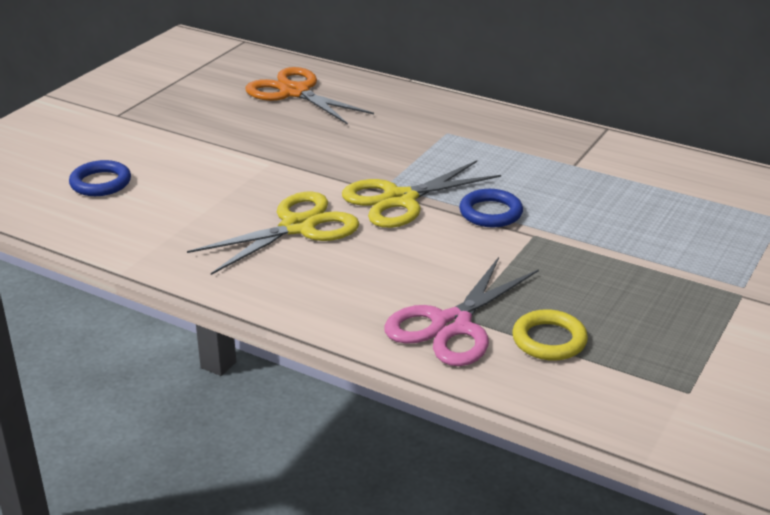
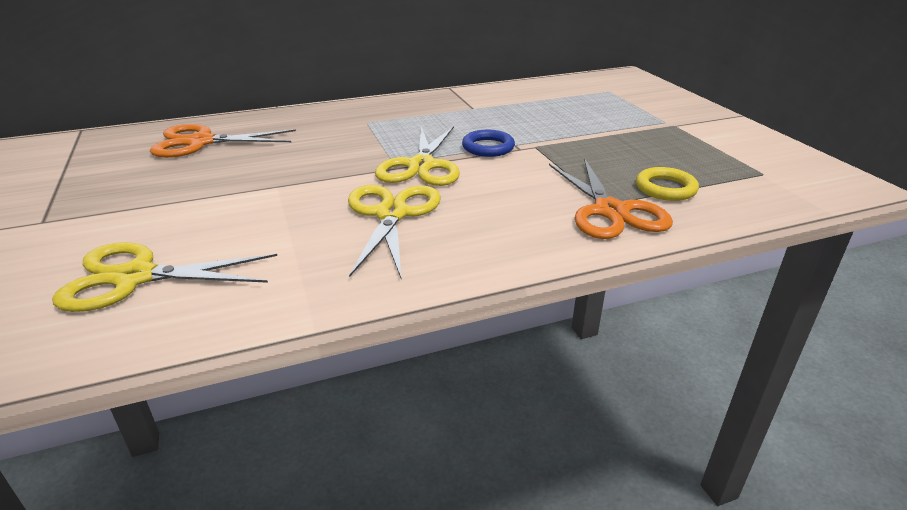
camera: 50 degrees left, 0 degrees up
(100, 183) = (135, 277): blue ring -> yellow scissors
(451, 325) = (610, 211): pink scissors -> orange scissors

